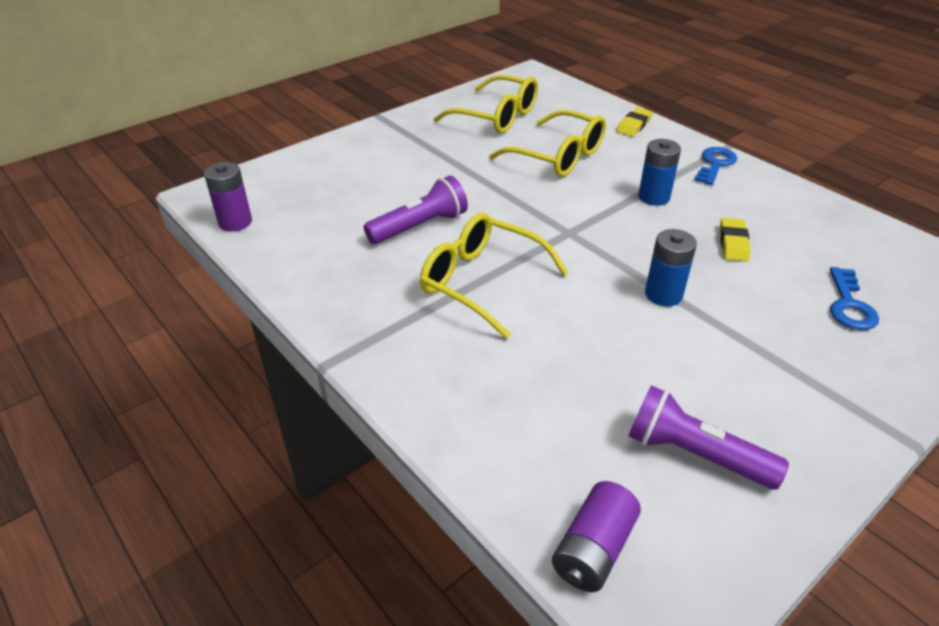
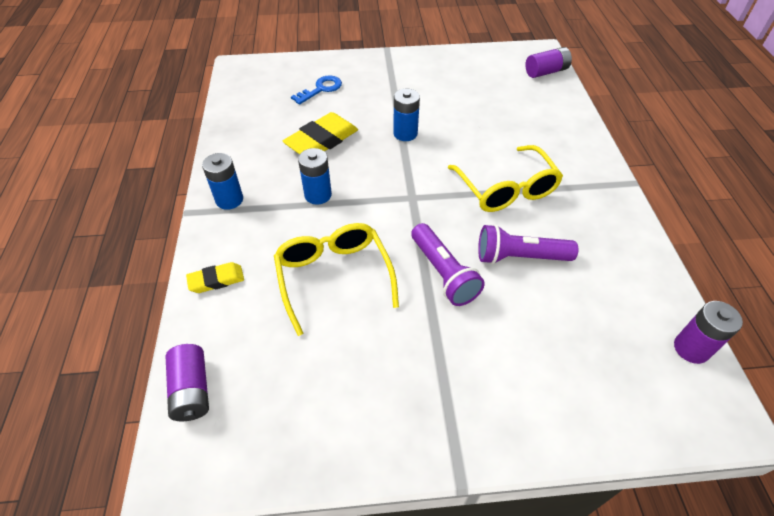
camera: 145 degrees left, 10 degrees up
(497, 117) = (324, 380): yellow glasses -> none
(565, 90) = (192, 390): none -> purple battery
(694, 454) = (476, 77): purple flashlight -> purple flashlight (443, 273)
(715, 164) = (229, 200): blue key -> blue battery
(733, 243) = (322, 141): yellow eraser -> yellow eraser, size x1.79

